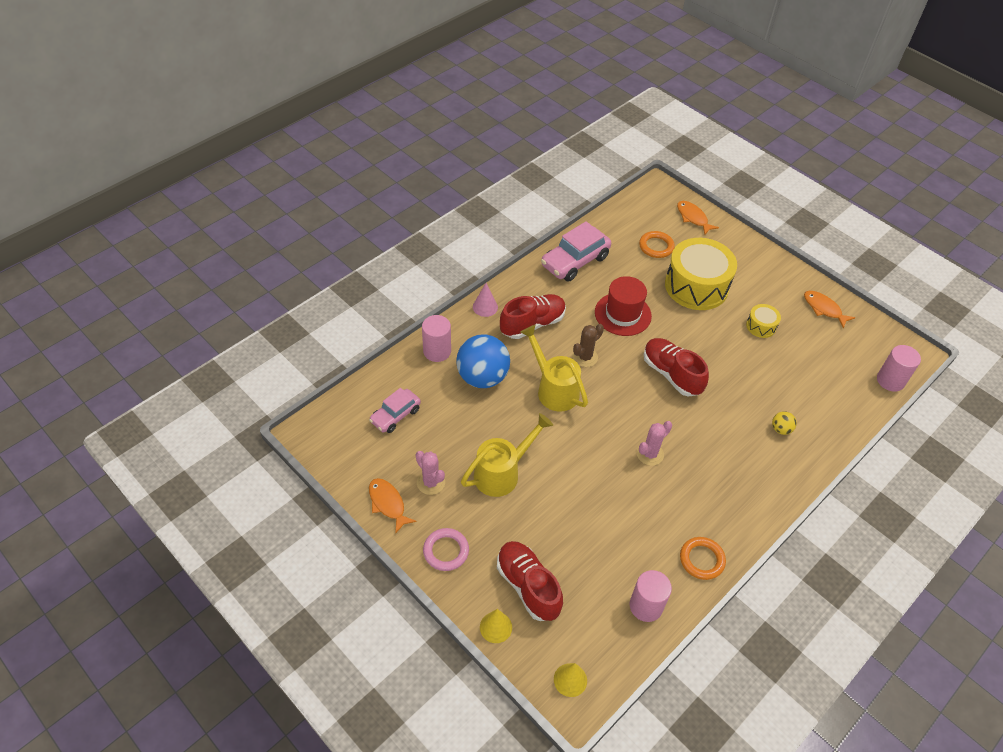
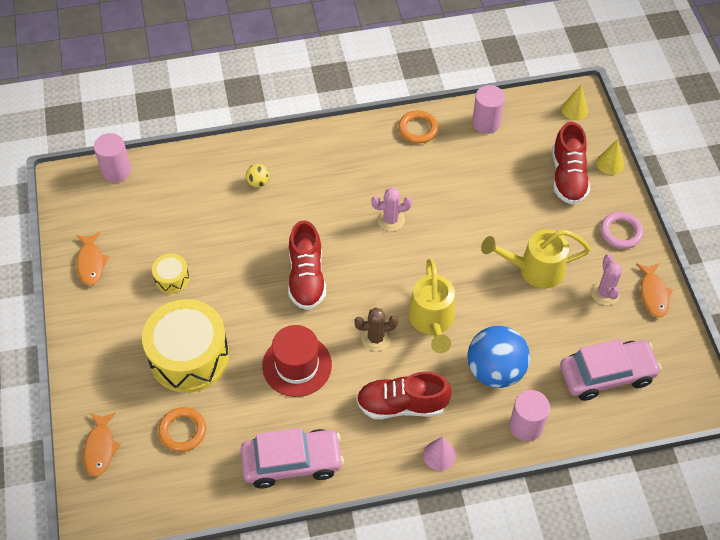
camera: 145 degrees left, 5 degrees up
(395, 415) = (607, 375): pink car -> pink car, size x1.60

